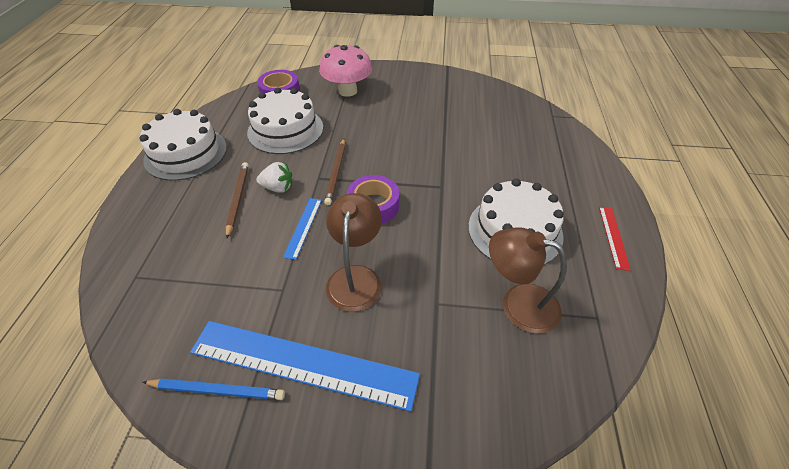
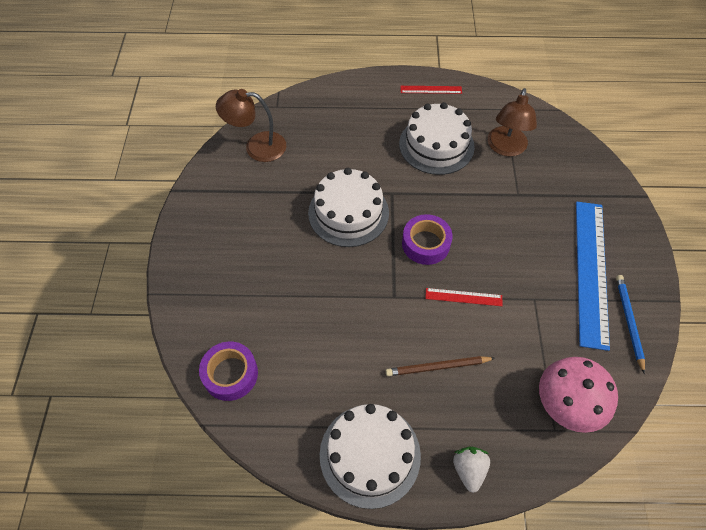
camera: 95 degrees left, 10 degrees up
(278, 188) = (415, 332): white strawberry -> white strawberry (469, 469)
(285, 130) = (314, 348): white cake -> white cake (348, 213)
(303, 227) = (463, 297): blue ruler -> red ruler
(336, 172) = (384, 281): brown pencil -> none
(347, 91) = (228, 292): pink mushroom -> pink mushroom (566, 405)
(355, 277) = (509, 248): brown lamp -> brown lamp (257, 146)

